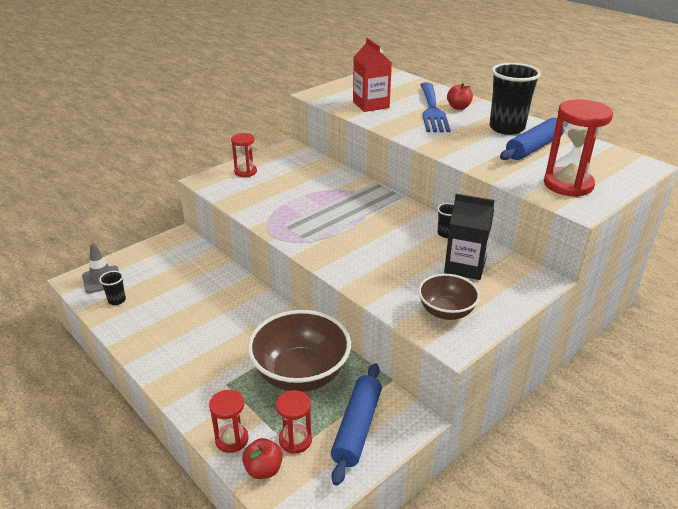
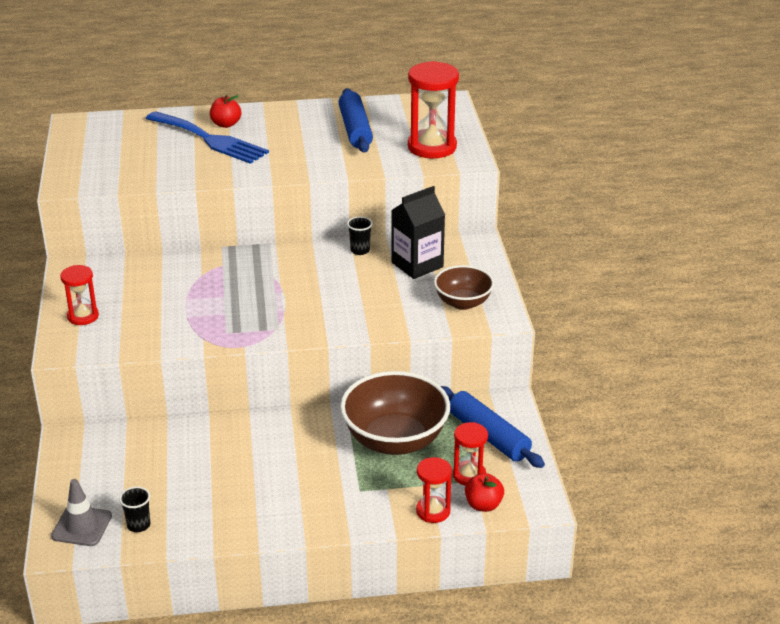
camera: 55 degrees left, 0 degrees up
(371, 105) = (145, 165): red carton -> none
(506, 128) = (303, 123): black cup -> none

